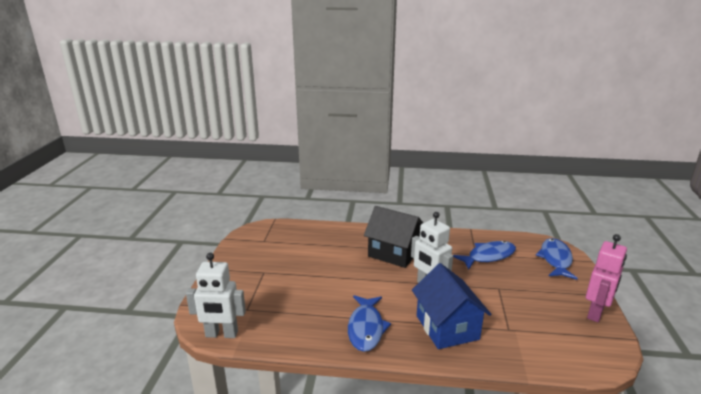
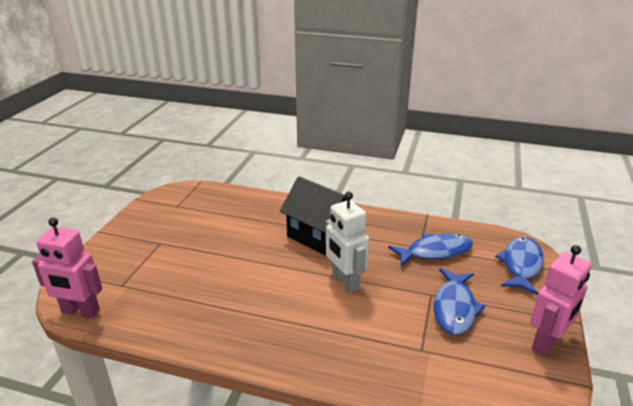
camera: 10 degrees right, 5 degrees up
(221, 334) = (80, 312): white robot -> pink robot
(366, 328) = (246, 326): blue fish -> blue fish (454, 308)
(447, 327) = (344, 337): blue house -> none

